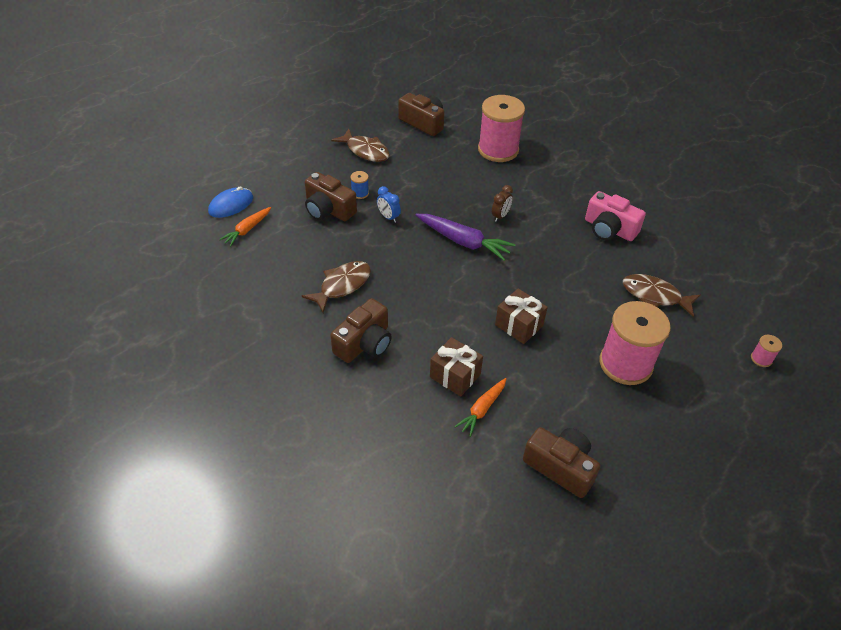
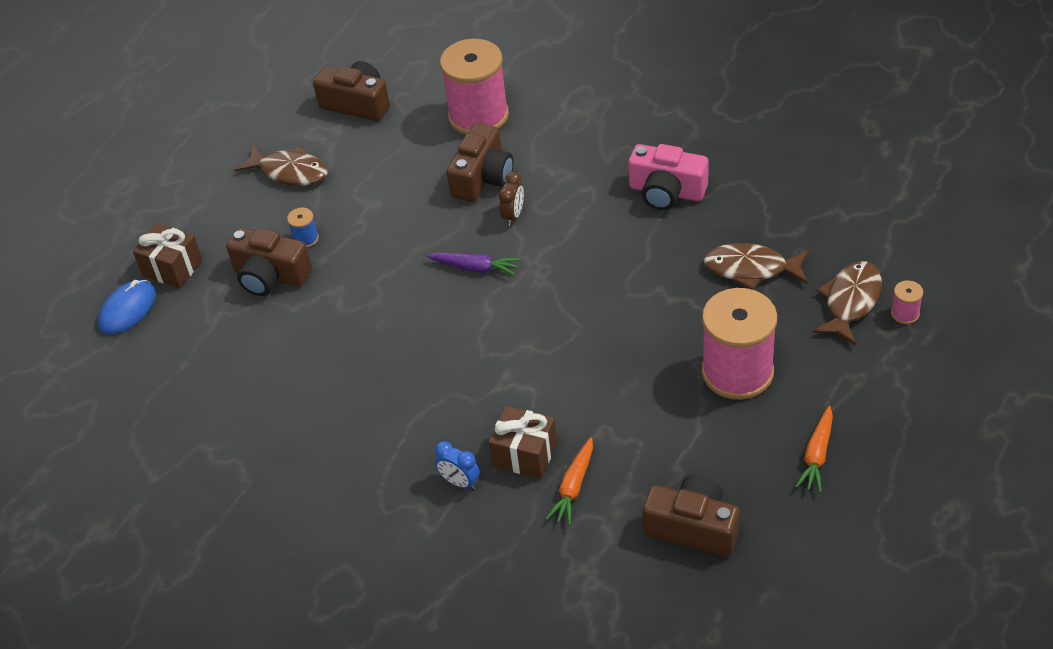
camera: 10 degrees left, 0 degrees up
(247, 230) = (167, 339): orange carrot -> orange carrot (817, 455)
(342, 285) = (331, 379): brown fish -> brown fish (850, 301)
(364, 343) = (391, 448): brown camera -> brown camera (482, 178)
(388, 217) = (359, 262): blue clock -> blue clock (460, 482)
(464, 242) = (475, 268): purple carrot -> purple carrot, size x0.62
(519, 325) = (586, 362): brown gift -> brown gift (172, 268)

